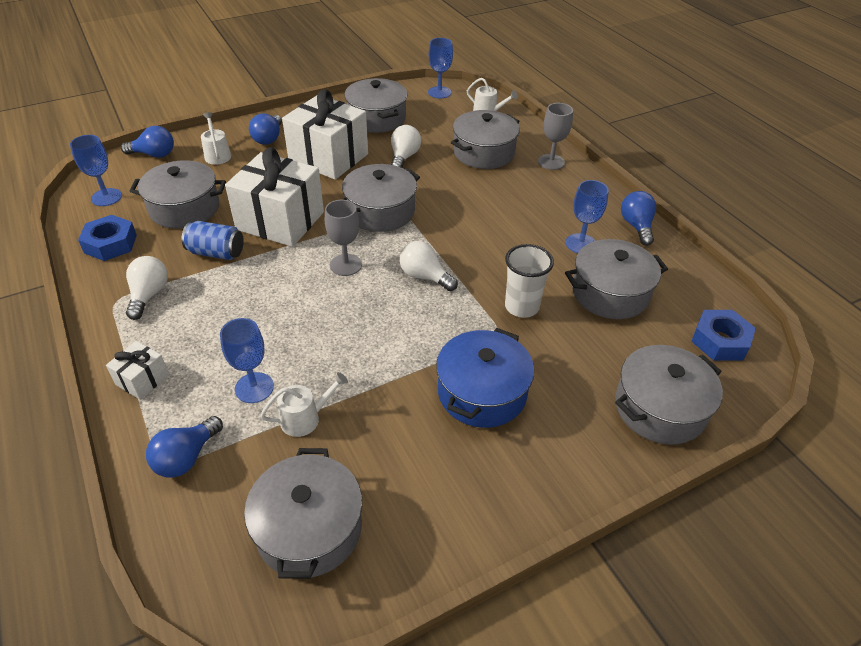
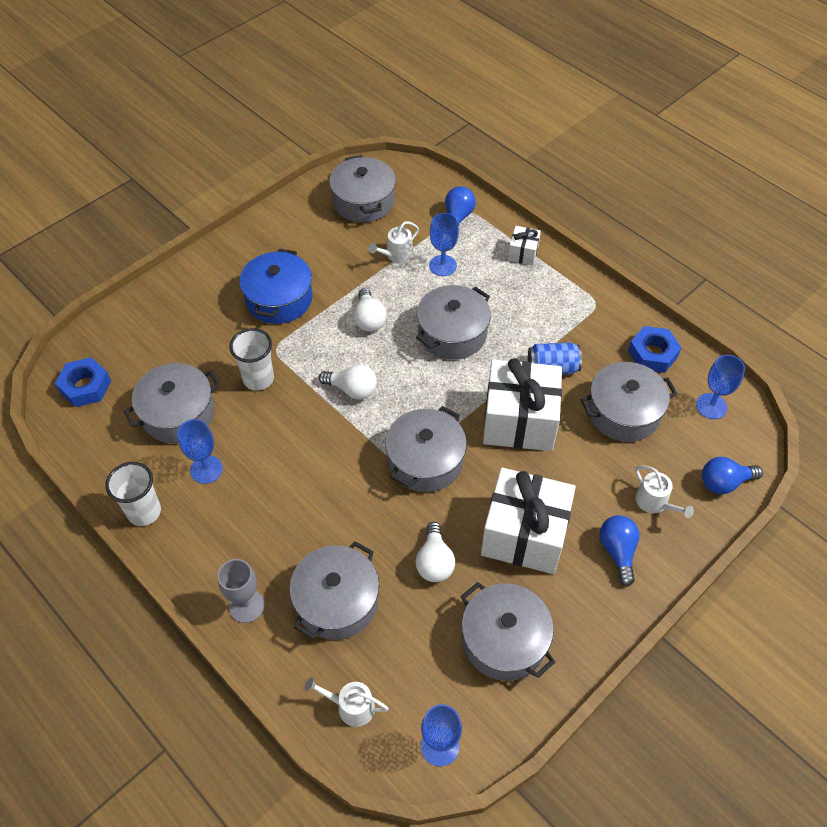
camera: 165 degrees right, 10 degrees up
(149, 295) = (574, 314): white light bulb -> white light bulb (369, 319)
(346, 265) = (429, 384): grey goblet -> none
(636, 226) = (144, 512): blue light bulb -> white cup
(660, 408) = (146, 318): grey pot -> grey pot (452, 333)

